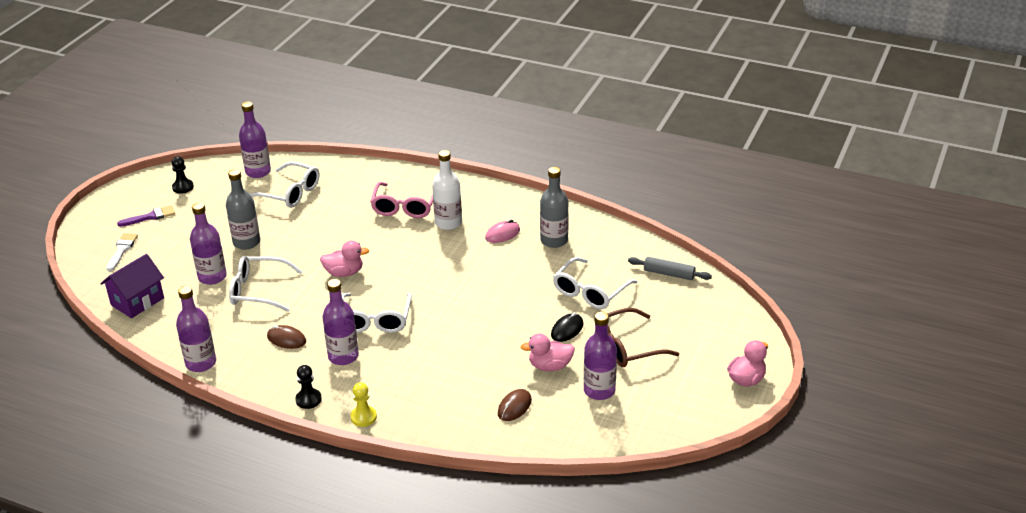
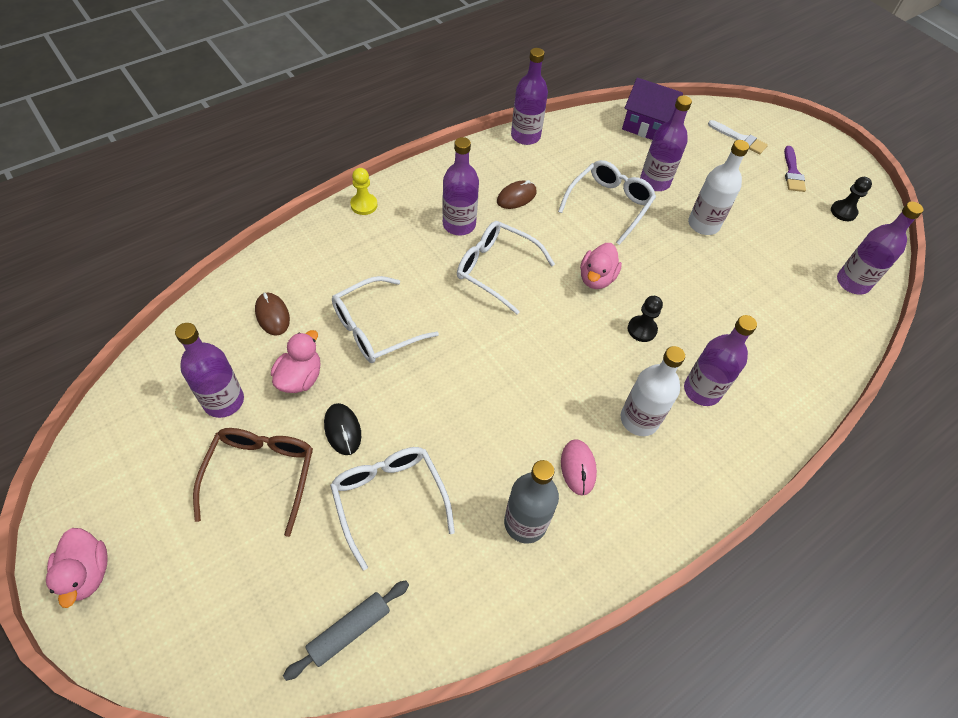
camera: 115 degrees right, 20 degrees up
(137, 301) = (646, 126): purple house -> purple house turned 45 degrees counterclockwise
(246, 242) = (703, 224): grey bottle -> white bottle
(290, 193) = (789, 293): white glasses -> white glasses (375, 329)
(308, 399) = (419, 181): black pawn -> black pawn (642, 329)
(405, 207) = (702, 390): pink glasses -> purple bottle

